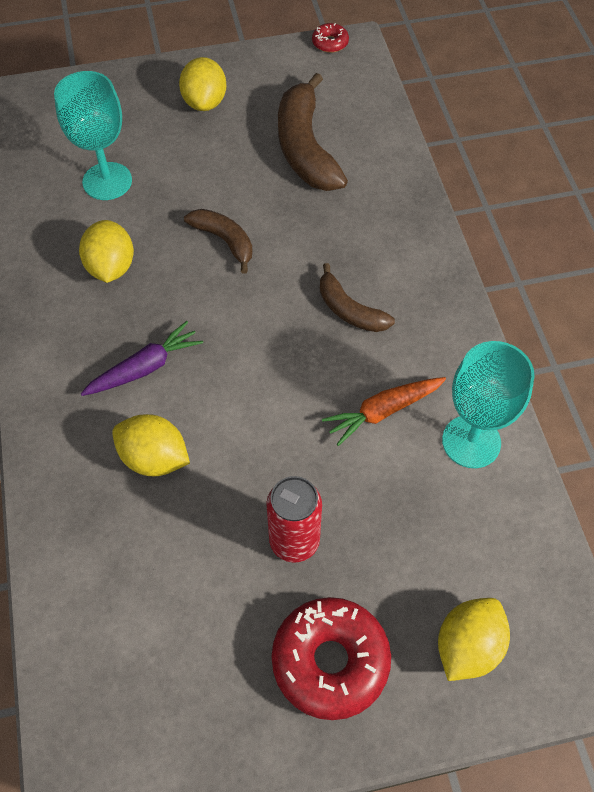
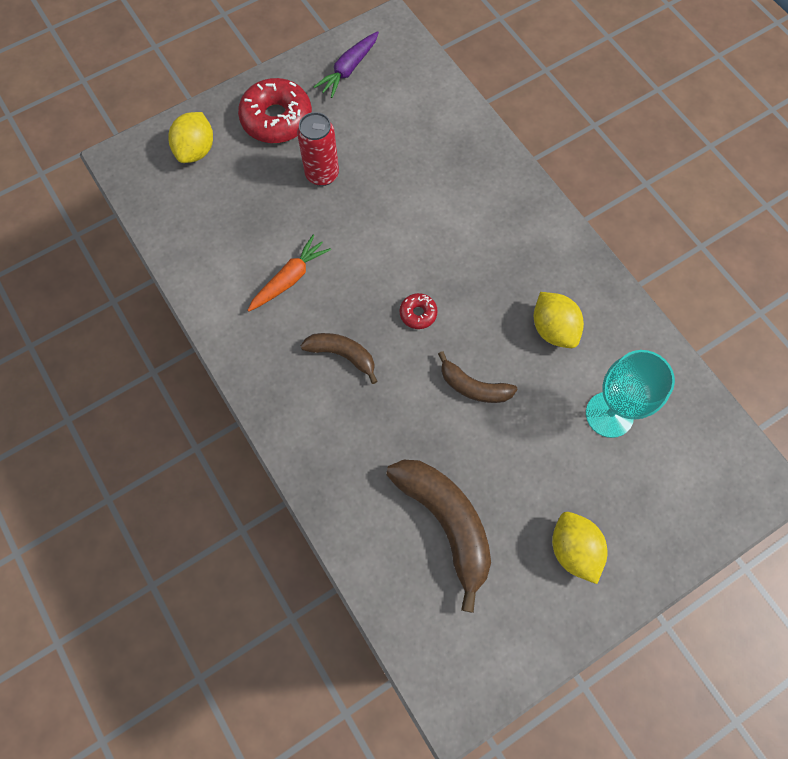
camera: 160 degrees right, 10 degrees up
(145, 367) = (479, 255): purple carrot -> purple carrot (349, 69)
(154, 458) = (437, 195): yellow lemon -> none
(330, 43) = (481, 699): red donut -> red donut (418, 313)
(471, 441) = (219, 277): turquoise goblet -> none

